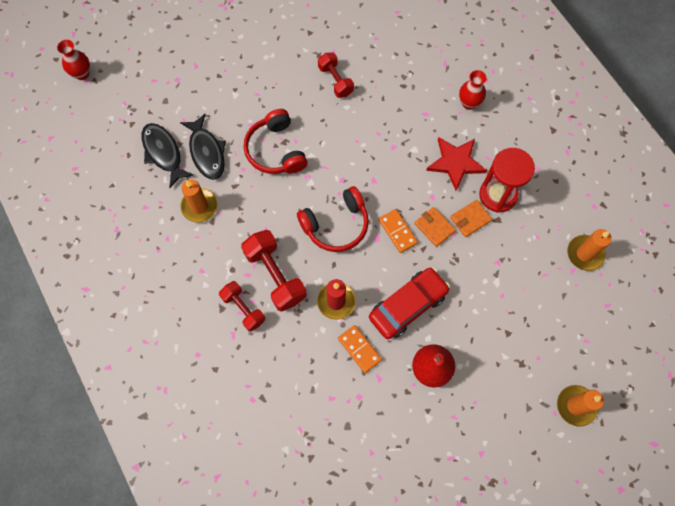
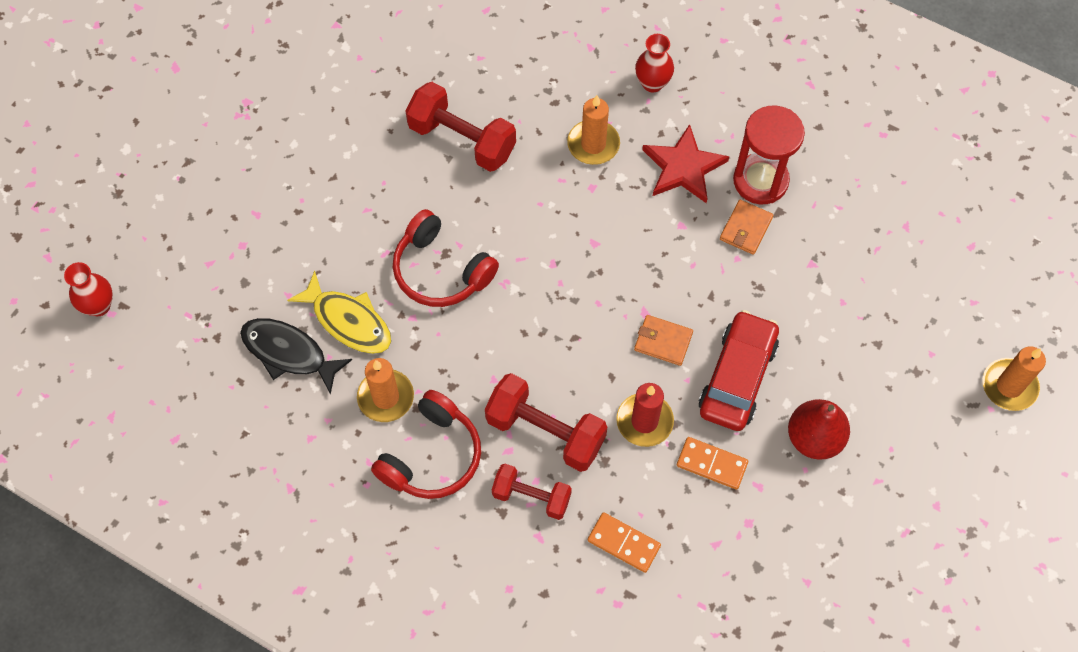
camera: 30 degrees left, 5 degrees down
(206, 152) = (348, 321): black fish -> yellow fish
(335, 81) = (462, 140): red dumbbell -> red dumbbell, size x1.57
(336, 225) = (583, 325): red headphones -> red headphones (432, 456)
(397, 231) = (665, 292): orange domino -> orange domino (623, 543)
(434, 227) = (708, 262): orange wallet -> orange wallet (663, 341)
(585, 254) = (908, 198): orange candle -> orange candle (593, 144)

